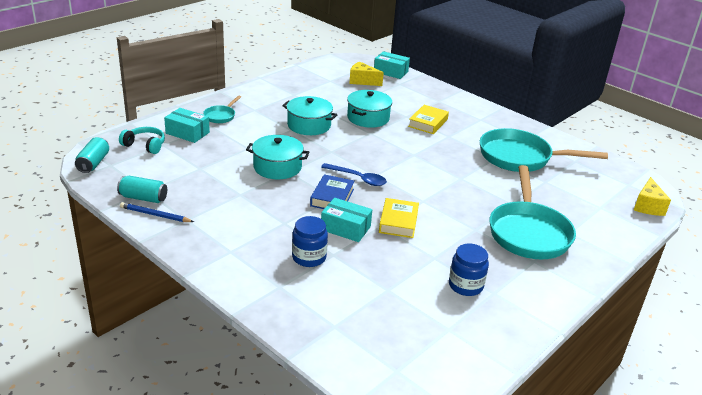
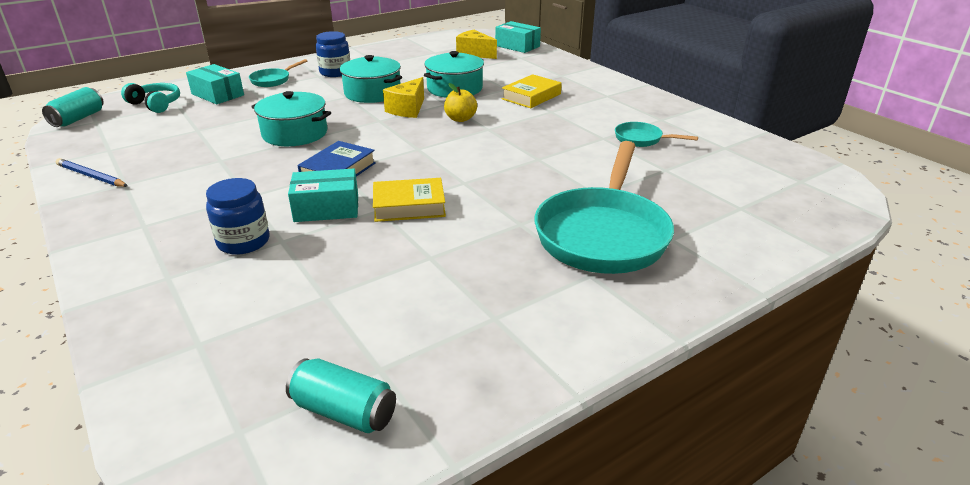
camera: 15 degrees right, 0 degrees up
(143, 198) = (96, 157): turquoise can -> turquoise can (344, 411)
(345, 228) = (326, 208): turquoise box -> turquoise box turned 45 degrees counterclockwise
(358, 178) = (391, 151): blue spoon -> none
(389, 147) = (460, 119): none -> yellow apple
(398, 222) = (409, 206): yellow book -> yellow book turned 60 degrees clockwise
(465, 285) = (453, 302): blue jar -> blue jar (335, 72)
(520, 157) = (642, 139): turquoise pan -> turquoise pan, size x0.45
(648, 206) = (824, 211): yellow cheese -> yellow cheese (408, 109)

